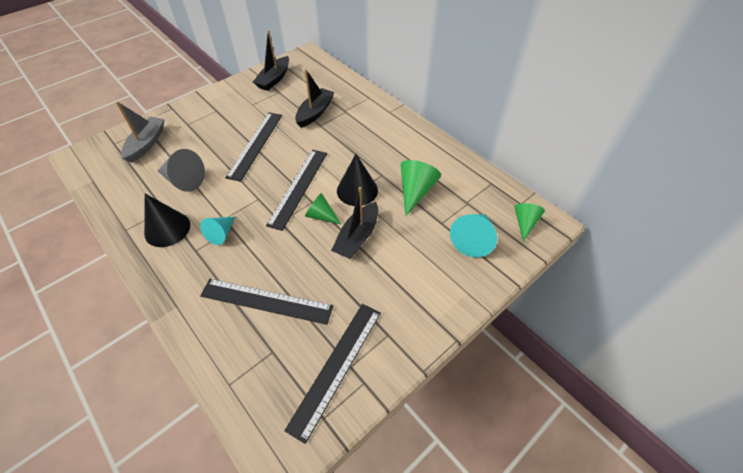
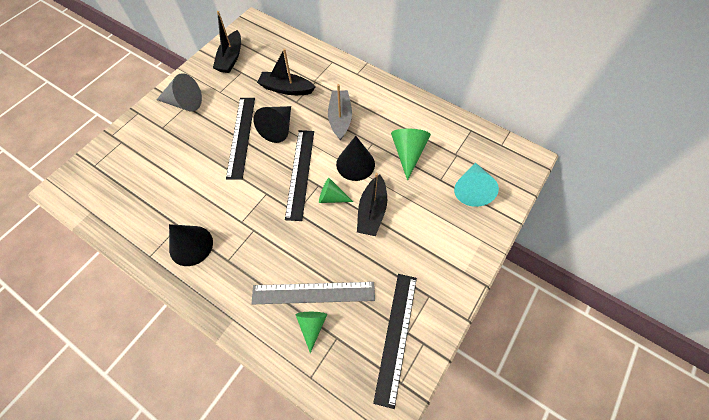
camera: 15 degrees left, 10 degrees up
(146, 144) = (129, 159): grey boat -> grey boat (340, 118)
(184, 180) = (185, 190): grey cone -> grey cone (184, 103)
(221, 234) = (245, 238): turquoise cone -> none
(266, 301) = (313, 293): black ruler -> grey ruler
(293, 144) = (278, 128): none -> black cone
(315, 113) = (286, 89): black boat -> black boat turned 90 degrees counterclockwise
(525, 223) = (509, 163): green cone -> green cone (312, 326)

